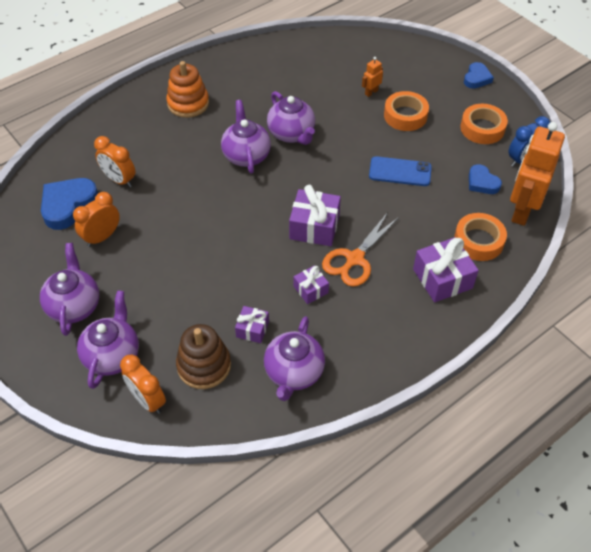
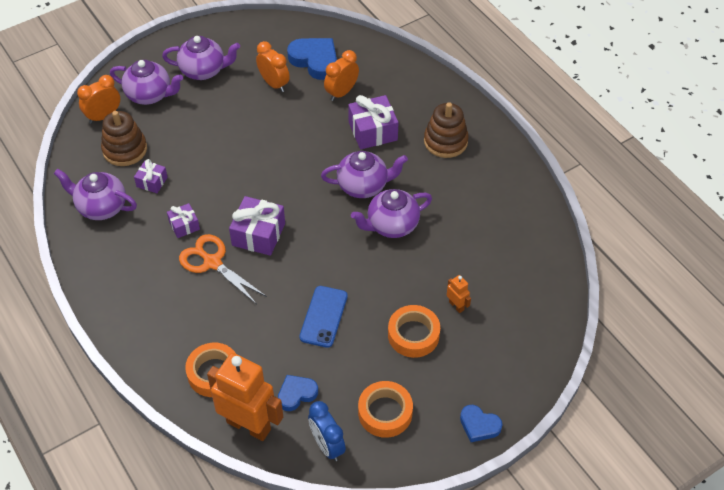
camera: 95 degrees right, 0 degrees up
(188, 103) = (445, 141): orange stacking toy -> brown stacking toy
(442, 278) = (173, 332): purple gift -> purple gift (373, 131)

